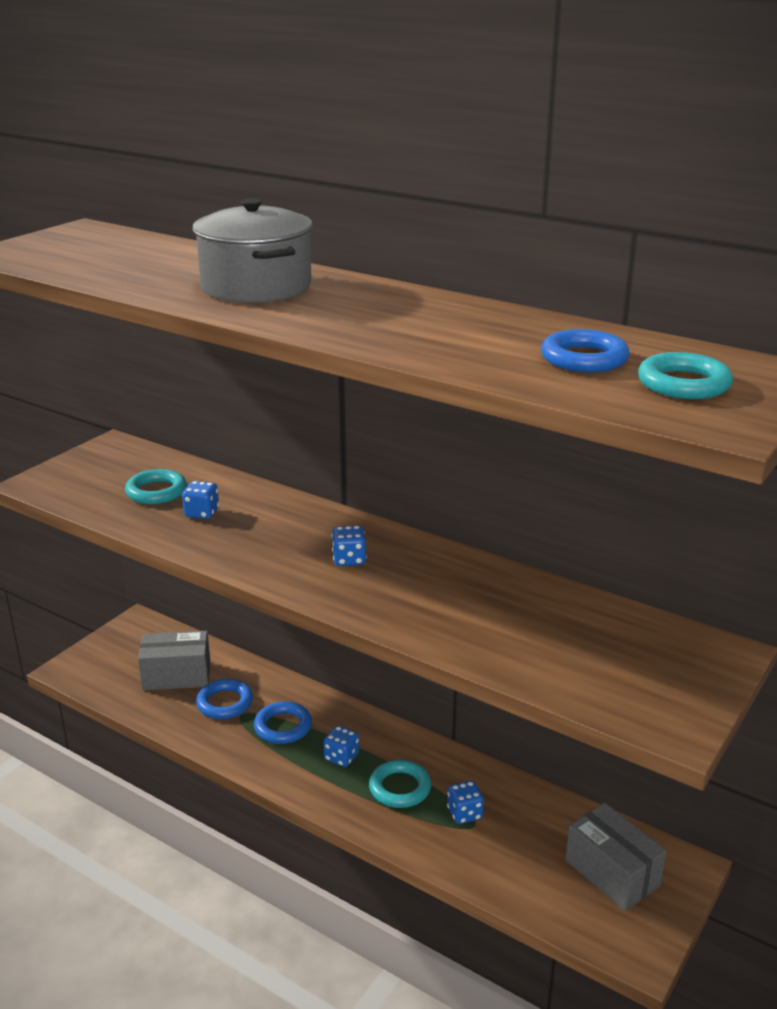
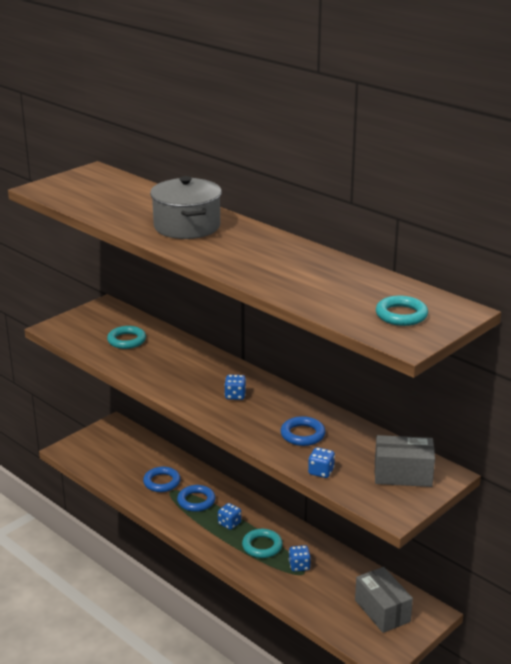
camera: 10 degrees right, 0 degrees up
(177, 676) = (134, 461): grey box -> grey box (403, 474)
(202, 513) = (152, 357): blue dice -> blue dice (321, 472)
(584, 359) = (354, 293): blue ring -> blue ring (302, 434)

